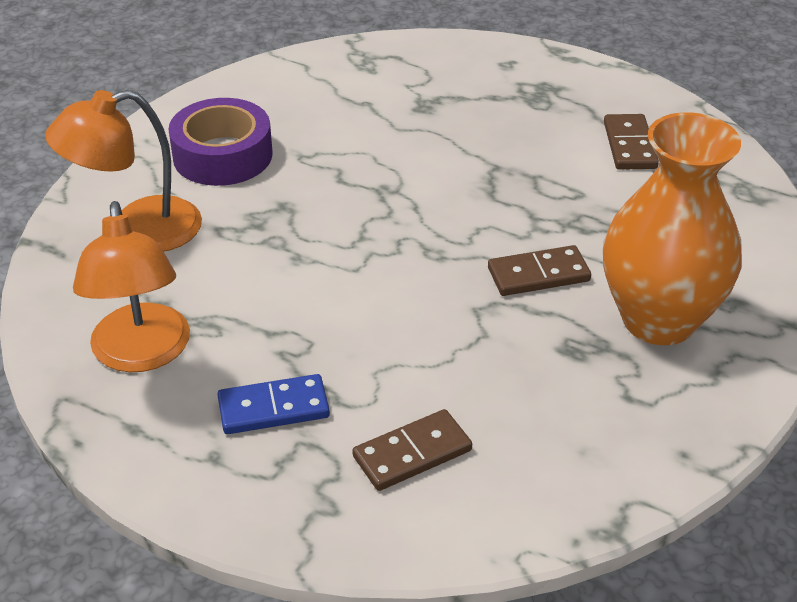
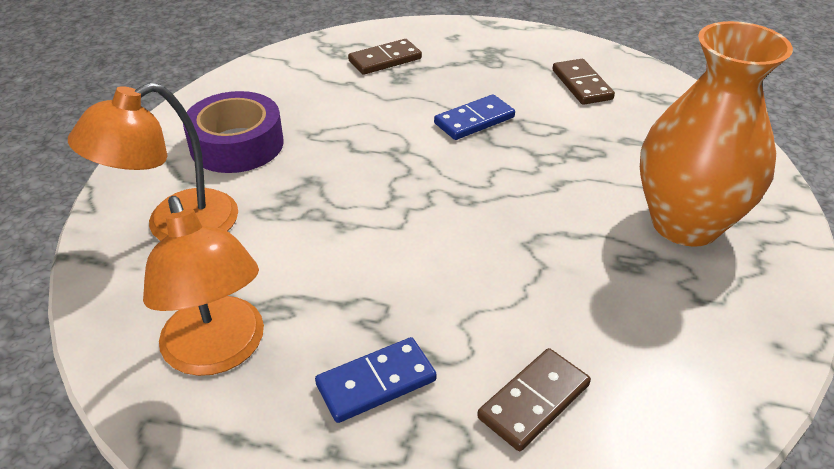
camera: 15 degrees left, 0 degrees up
(485, 169) = (474, 120): none -> blue domino
(538, 274) = (564, 202): brown domino -> brown domino (385, 60)

